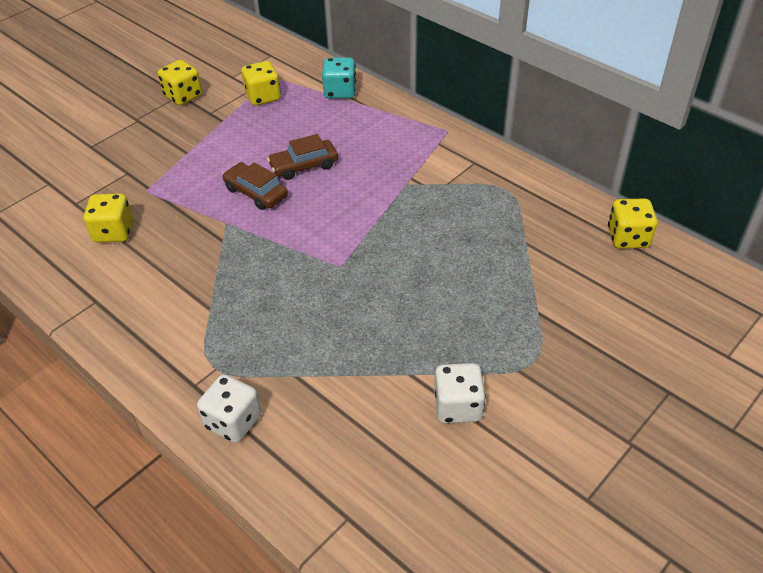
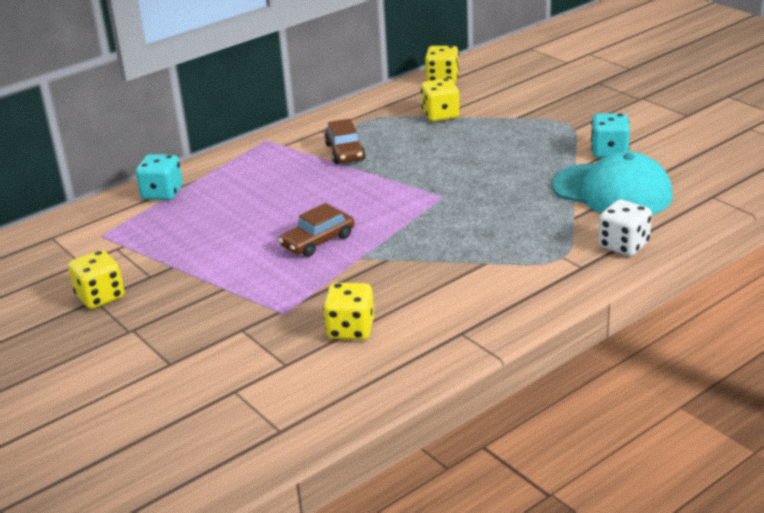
camera: 80 degrees left, 15 degrees down
(263, 97) = (140, 240): yellow dice -> yellow dice (440, 115)
(304, 166) = (285, 214): brown car -> brown car (345, 152)
(356, 410) = (612, 191): none -> turquoise cap
(457, 406) = (609, 152): white dice -> turquoise dice

